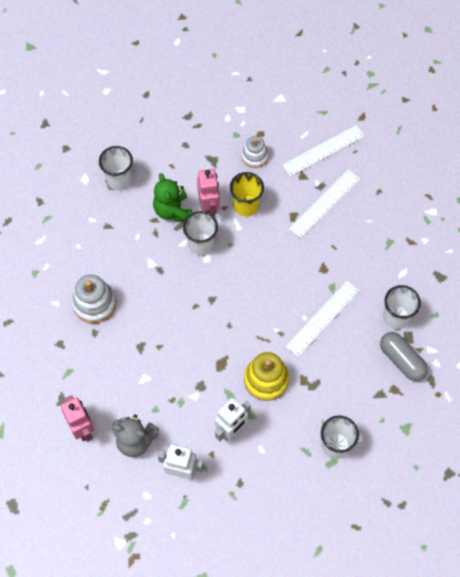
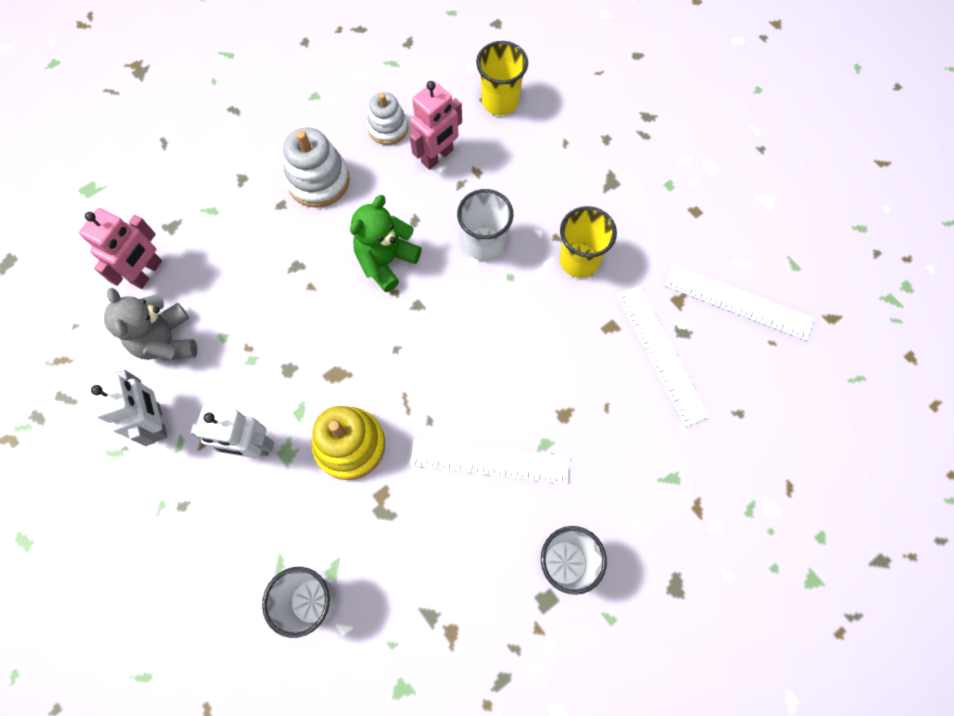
camera: 55 degrees right, 5 degrees up
(119, 180) = (500, 101): white cup -> yellow cup
(173, 210) = (505, 183): green teddy bear -> green teddy bear (386, 261)
(209, 207) = (542, 220): pink robot -> pink robot (437, 156)
(254, 156) = (657, 225): white stacking toy -> white stacking toy (388, 128)
(324, 203) = (661, 354): white ruler -> white ruler turned 60 degrees clockwise
(401, 360) = (503, 614): grey capsule -> none

